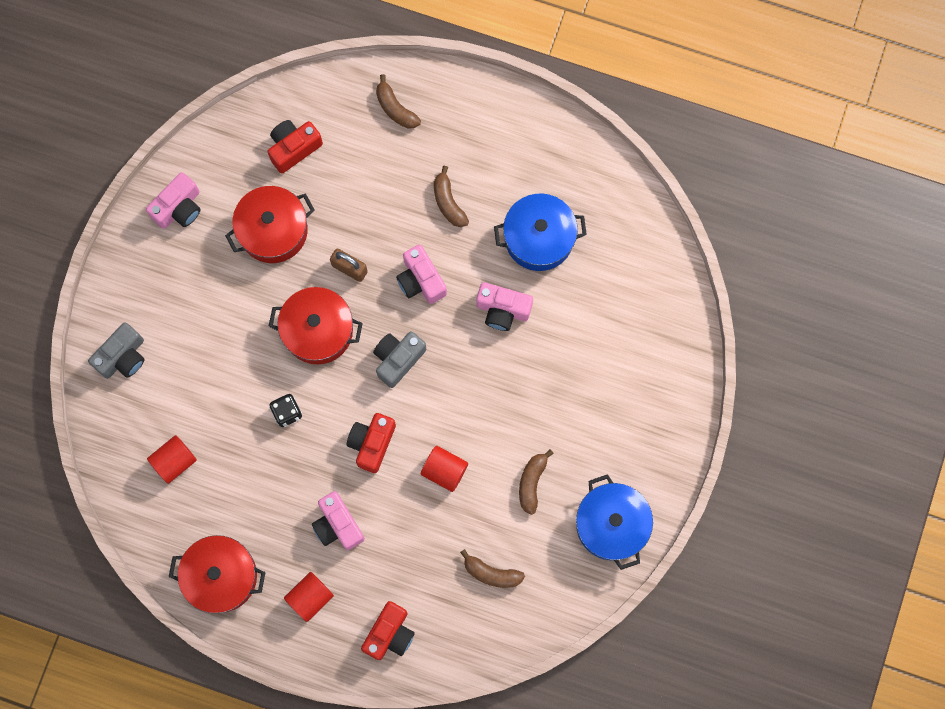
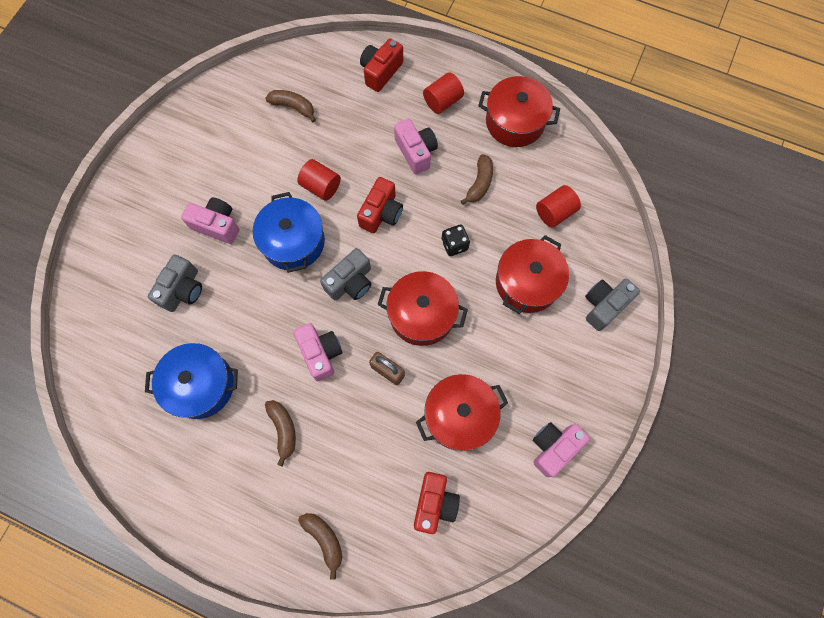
camera: 175 degrees left, 5 degrees down
(205, 375) = (527, 283): none -> red pot
(294, 148) = (434, 503): red camera -> red camera turned 45 degrees counterclockwise
(502, 310) = (248, 319): pink camera -> pink camera (217, 225)
(532, 482) = (248, 171): brown banana -> brown banana (479, 183)
(578, 335) = (182, 290): none -> grey camera
(611, 524) = (188, 134): blue pot -> blue pot (293, 242)

